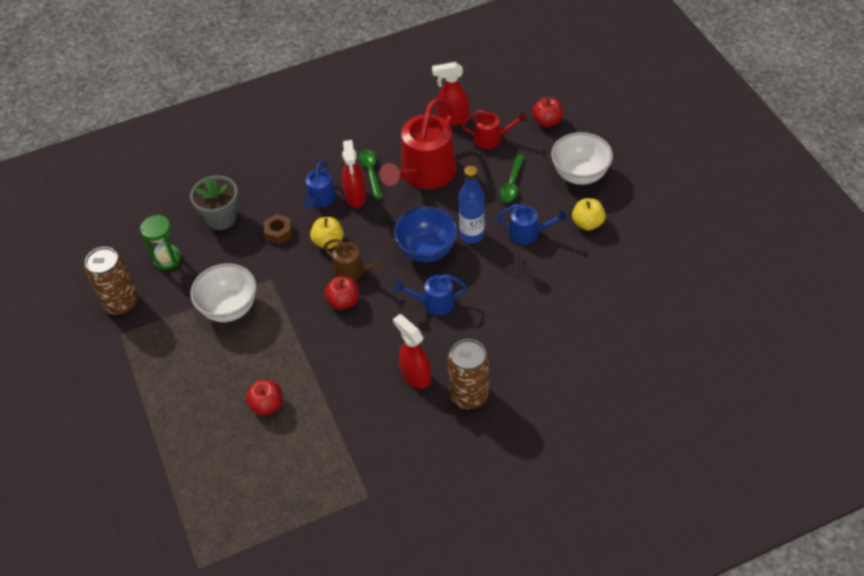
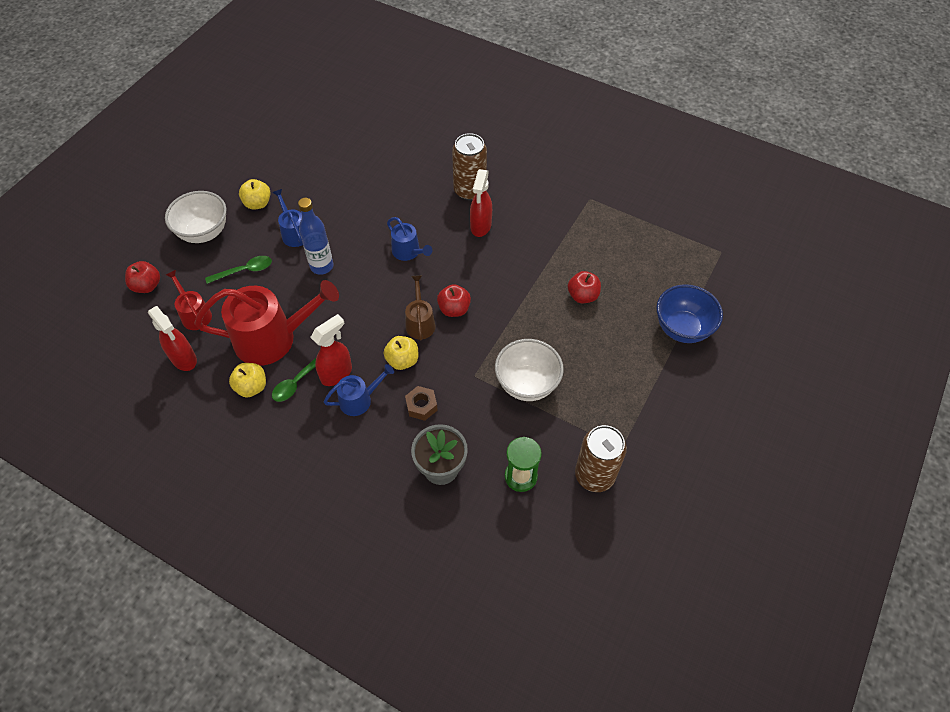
camera: 130 degrees left, 5 degrees up
(391, 145) = (251, 387): none -> yellow apple
(427, 250) = (359, 286): blue bowl -> blue bowl (682, 328)

